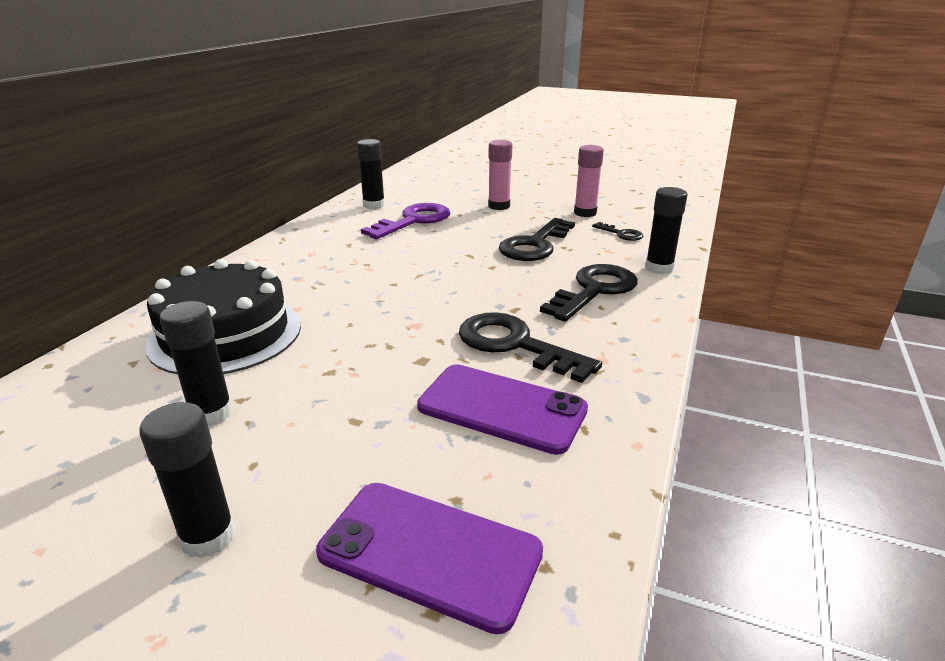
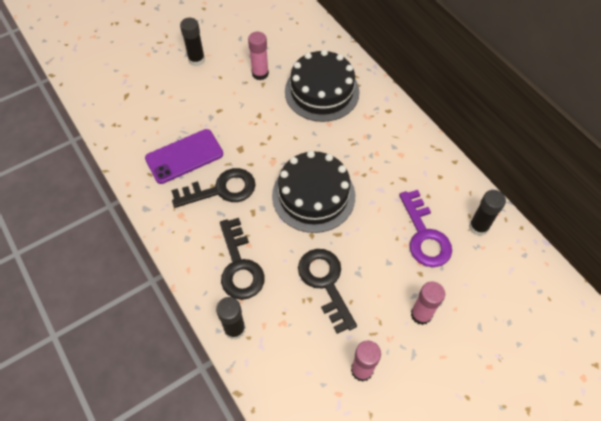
camera: 125 degrees right, 30 degrees up
(211, 413) = (260, 74): black glue stick -> pink glue stick
(430, 552) = (144, 102): purple phone -> none
(436, 281) = (313, 195): none -> black cake
(621, 234) = (302, 358): black key -> none

